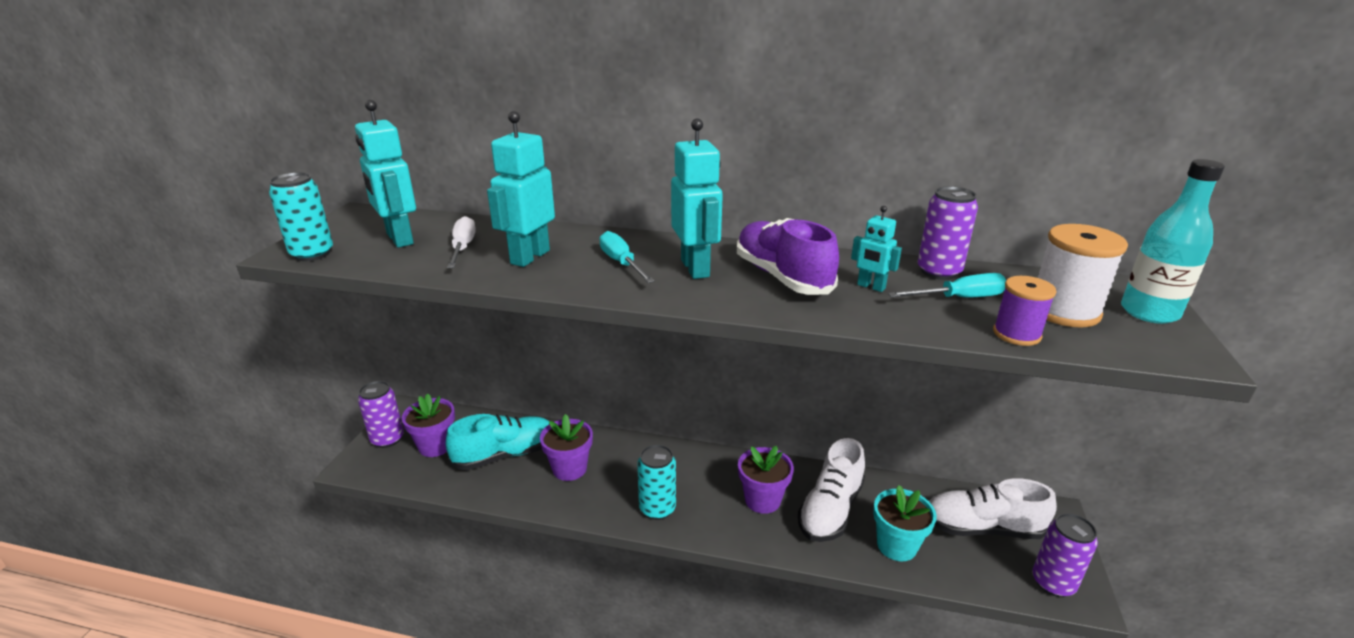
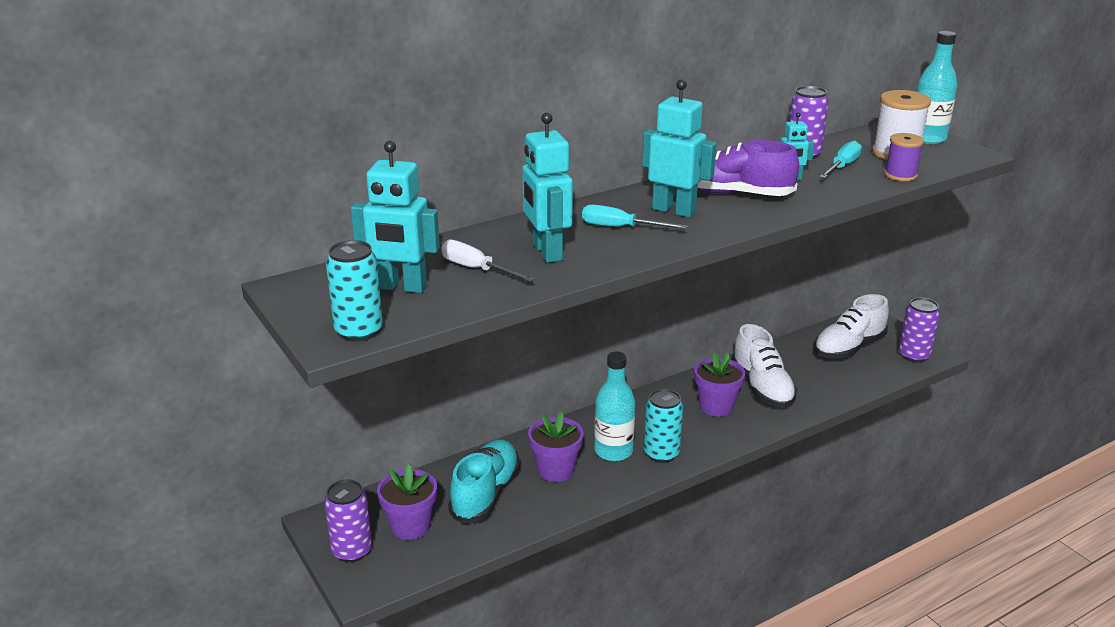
camera: 45 degrees left, 0 degrees up
(628, 482) = (613, 451): none -> turquoise bottle
(896, 546) = (823, 384): turquoise flower pot -> none

